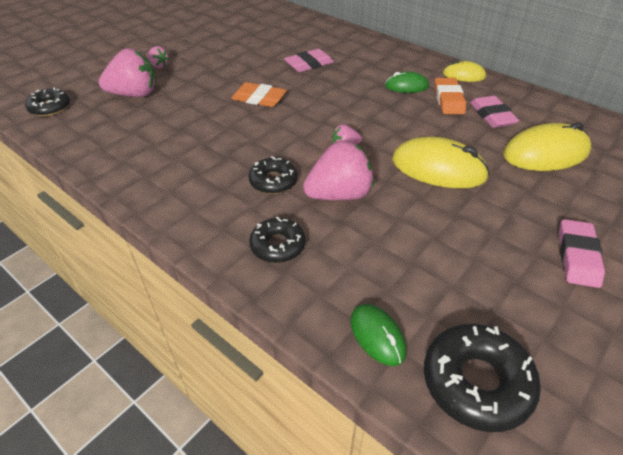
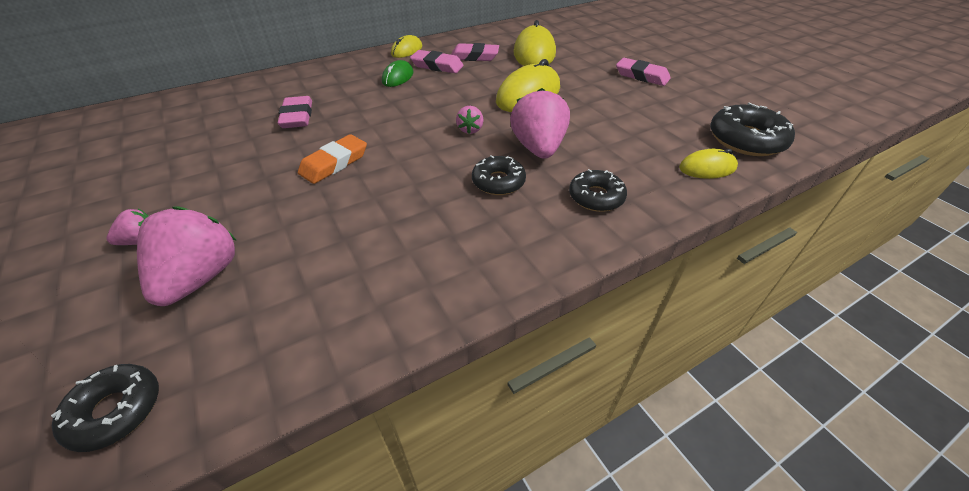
camera: 70 degrees left, 0 degrees up
(377, 336) = (707, 168): green mouse -> yellow mouse
(448, 100) = (437, 66): orange eraser -> pink eraser

